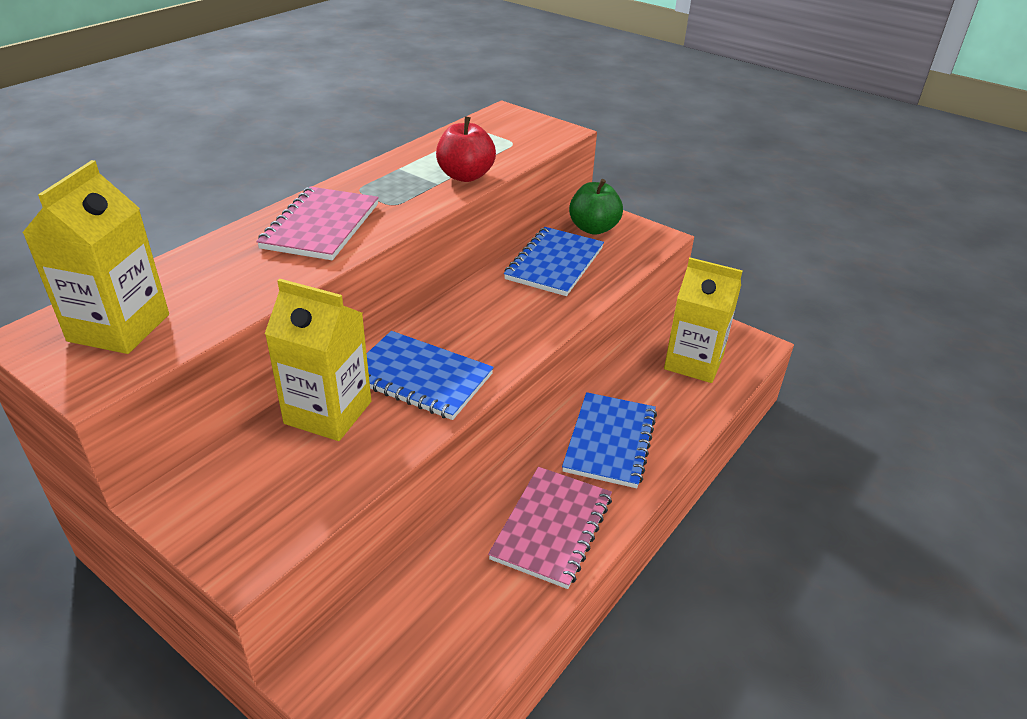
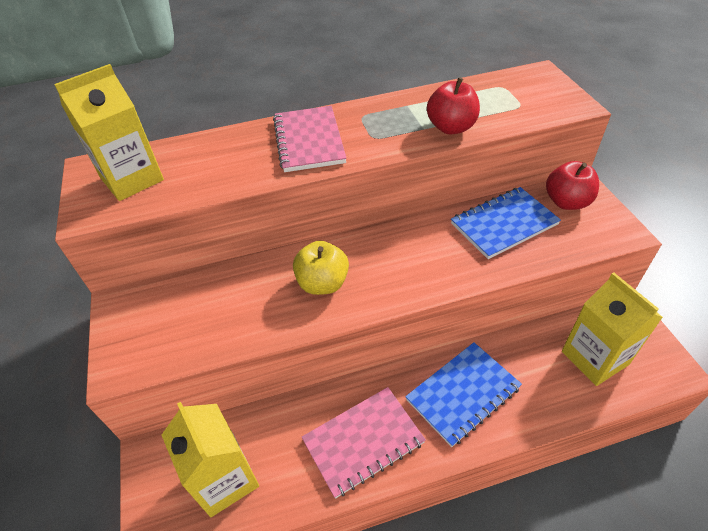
camera: 40 degrees right, 10 degrees up
(321, 226) = (309, 141): pink notebook -> pink notebook turned 60 degrees counterclockwise
(328, 412) = (246, 283): yellow carton -> yellow carton (225, 479)
(420, 377) = (323, 283): blue notebook -> yellow apple
(593, 228) = (566, 202): green apple -> red apple

